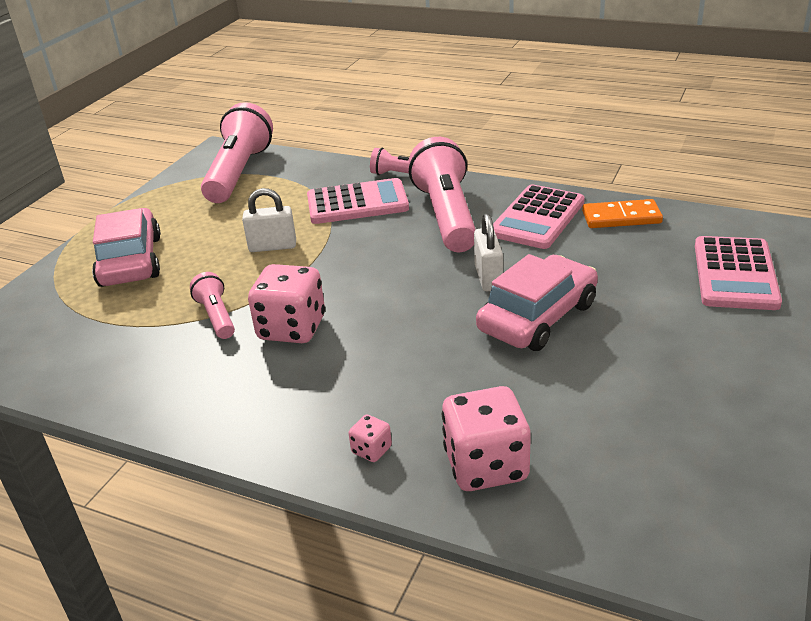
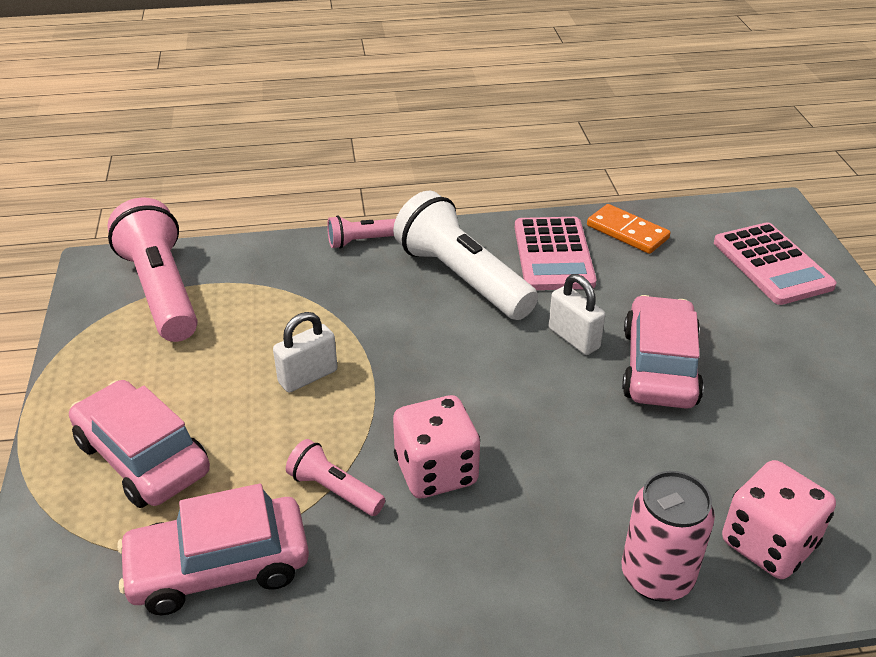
camera: 35 degrees left, 5 degrees up
(107, 334) = (219, 567): none -> pink car
(357, 203) = (350, 290): pink calculator -> none
(371, 450) = (657, 576): pink dice -> pink can
(446, 215) = (461, 278): pink flashlight -> white flashlight
(621, 217) = (627, 232): orange domino -> orange domino turned 75 degrees clockwise

